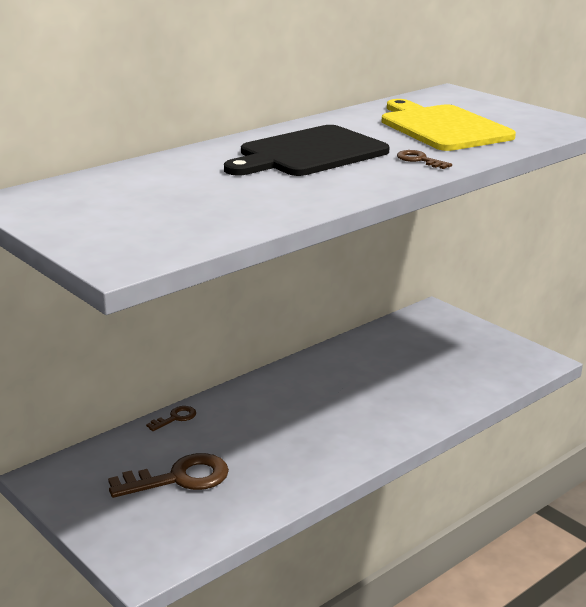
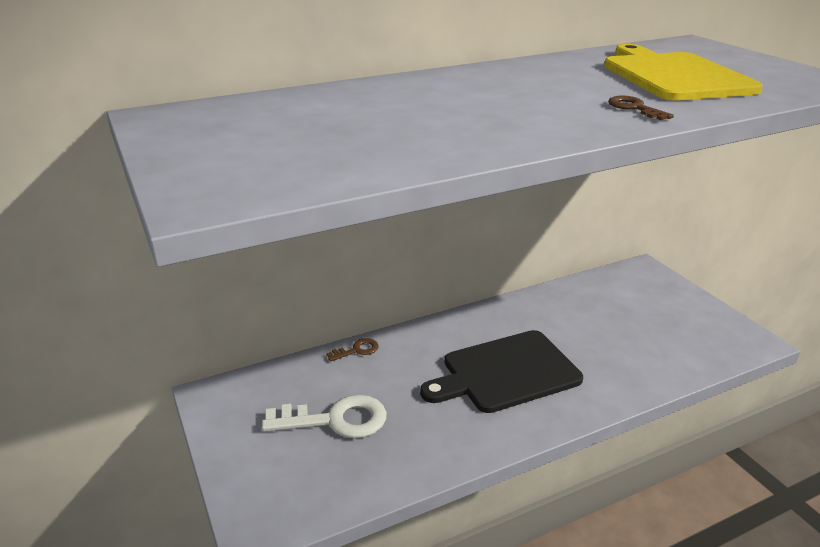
camera: 15 degrees right, 5 degrees up
(179, 478) = (335, 420): brown key -> white key
(308, 153) = (506, 92): black cutting board -> black cutting board (505, 372)

